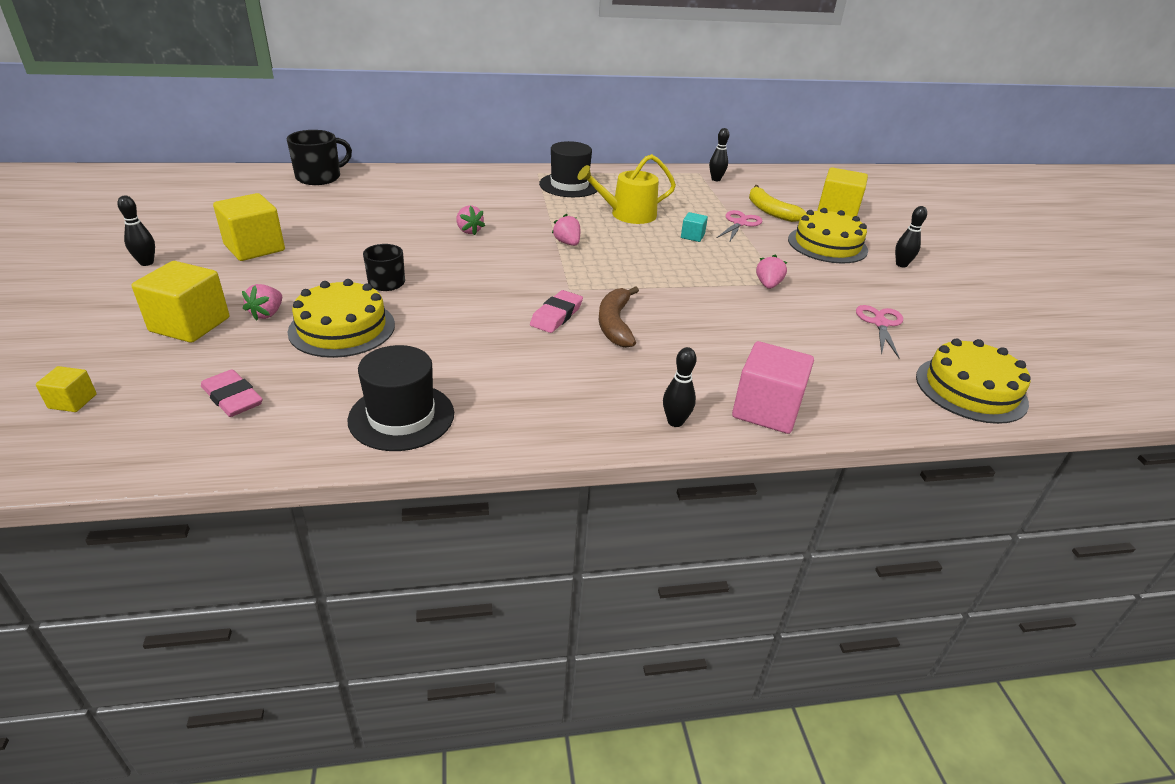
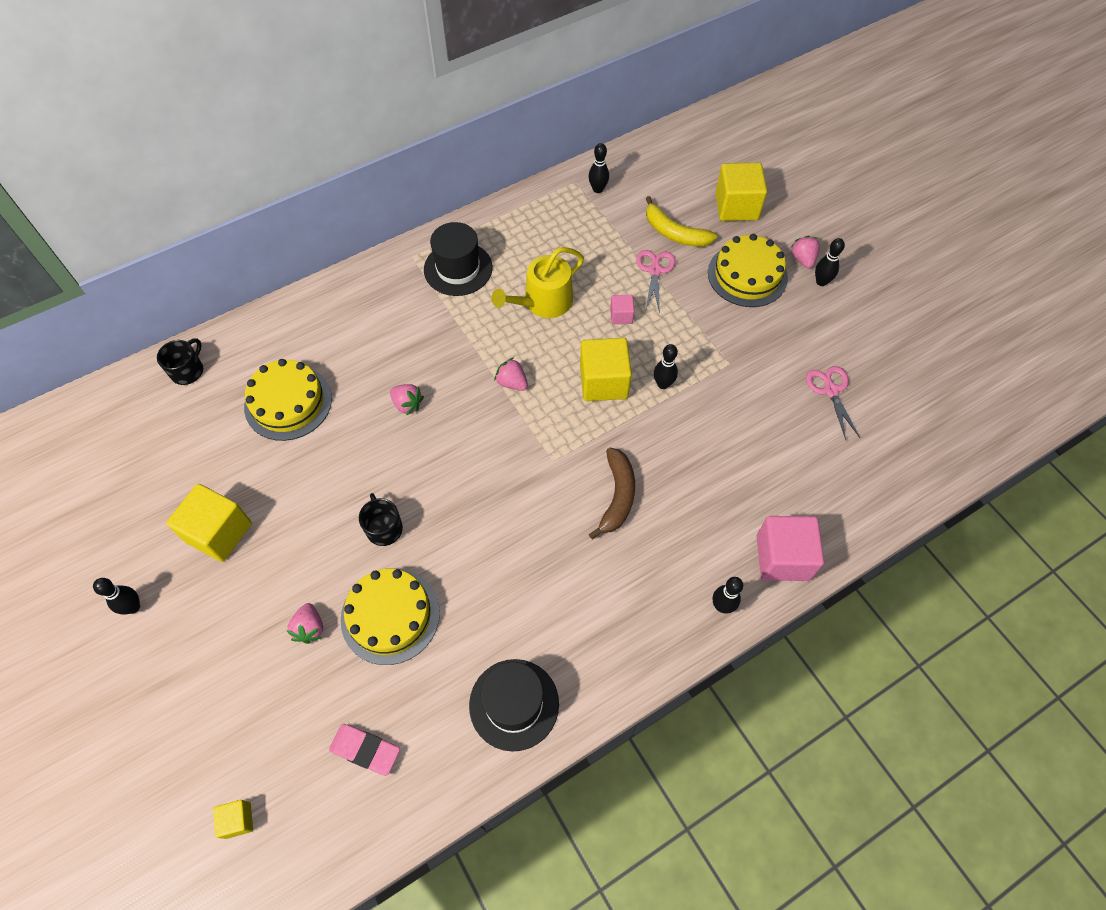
camera: 20 degrees left, 25 degrees up
(190, 324) = (253, 677): yellow cube -> yellow cube (603, 382)
(319, 177) = (188, 371): black mug -> black mug, size x0.66
(556, 315) = (562, 507): pink eraser -> none
(615, 324) = (617, 496): brown banana -> brown banana turned 150 degrees counterclockwise
(692, 236) = (621, 316): turquoise cube -> pink cube
(706, 277) = (663, 384): none -> black bowling pin
(768, 285) = (720, 371): pink strawberry -> pink strawberry (803, 259)
(970, 389) = (923, 455): yellow cake -> yellow cake (288, 402)

